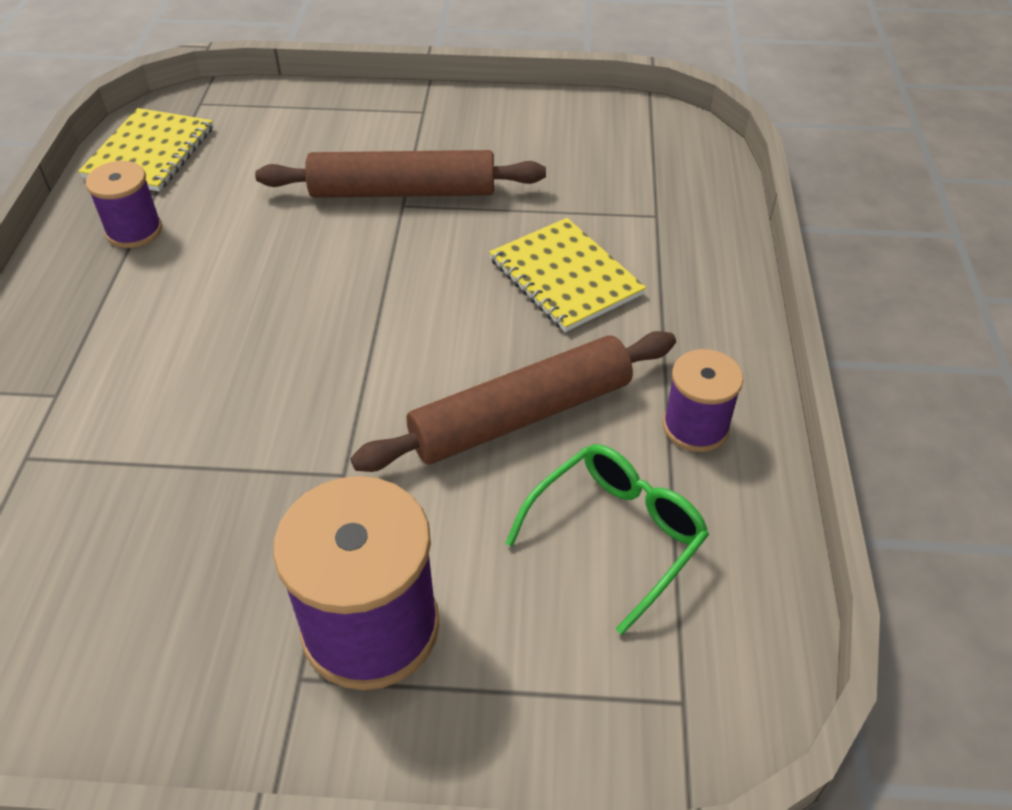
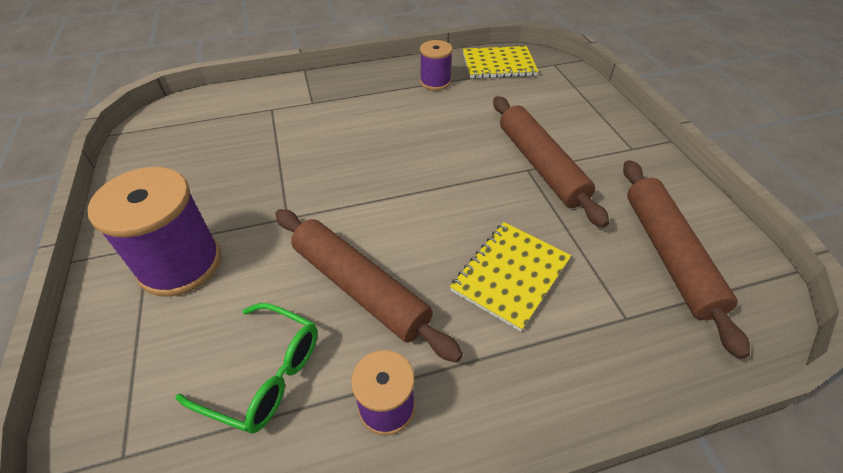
camera: 70 degrees right, 0 degrees up
(594, 155) = (668, 255): none -> brown rolling pin

